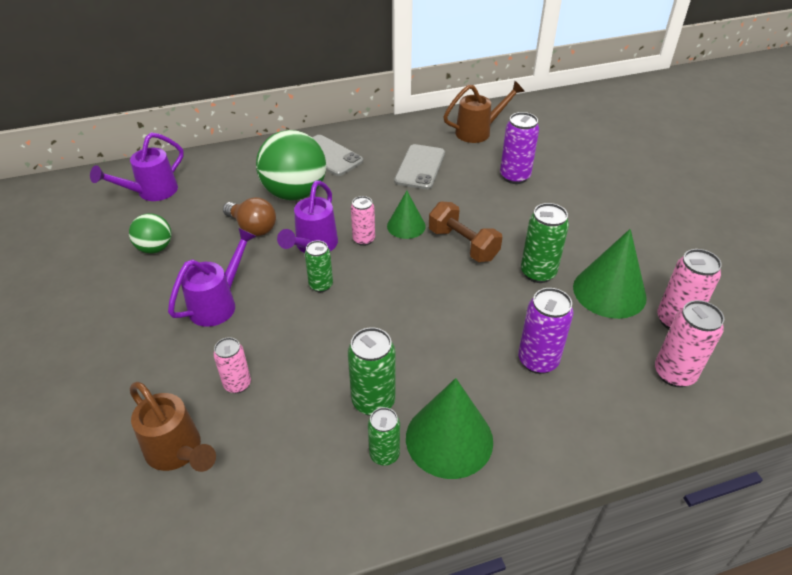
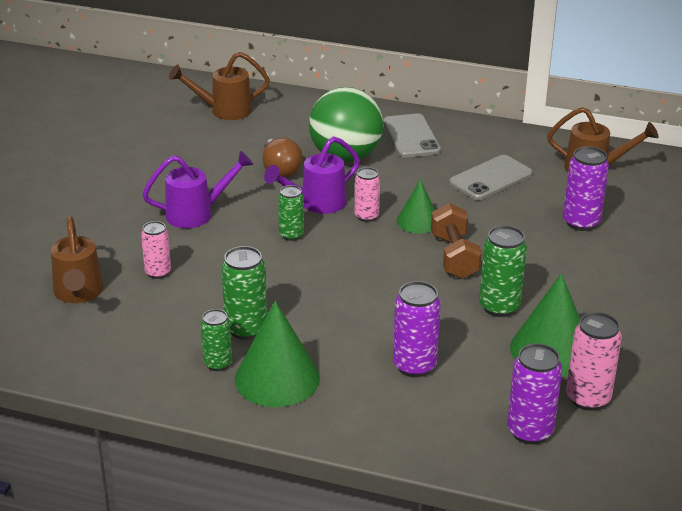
camera: 35 degrees right, 10 degrees down
(151, 193) = (223, 111): purple watering can -> brown watering can
(155, 248) = (187, 155): green ball -> none
(674, 373) = (529, 431): pink can -> purple can

